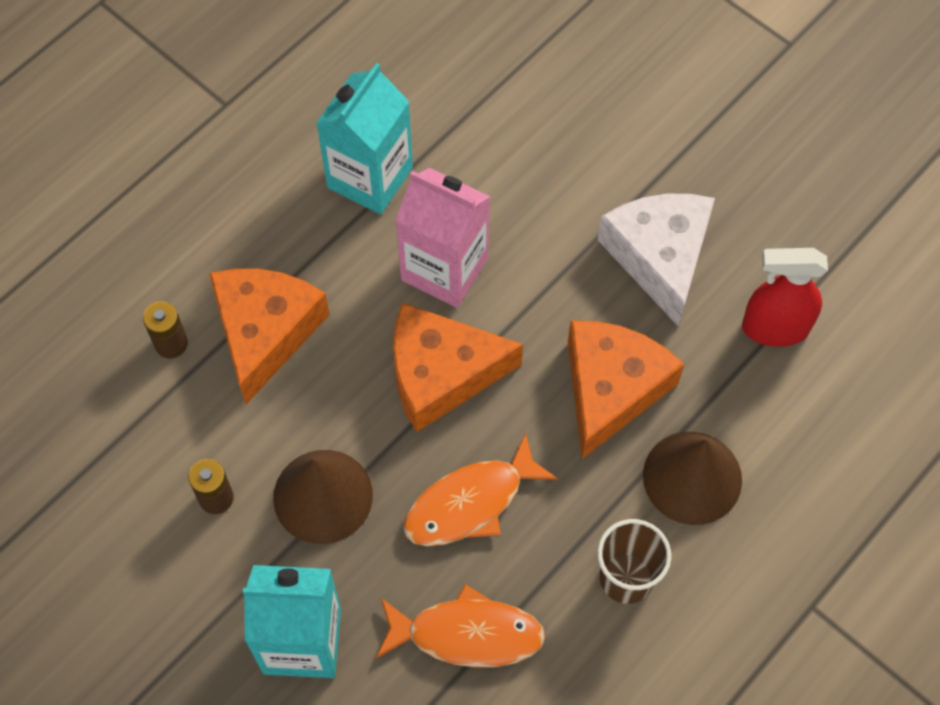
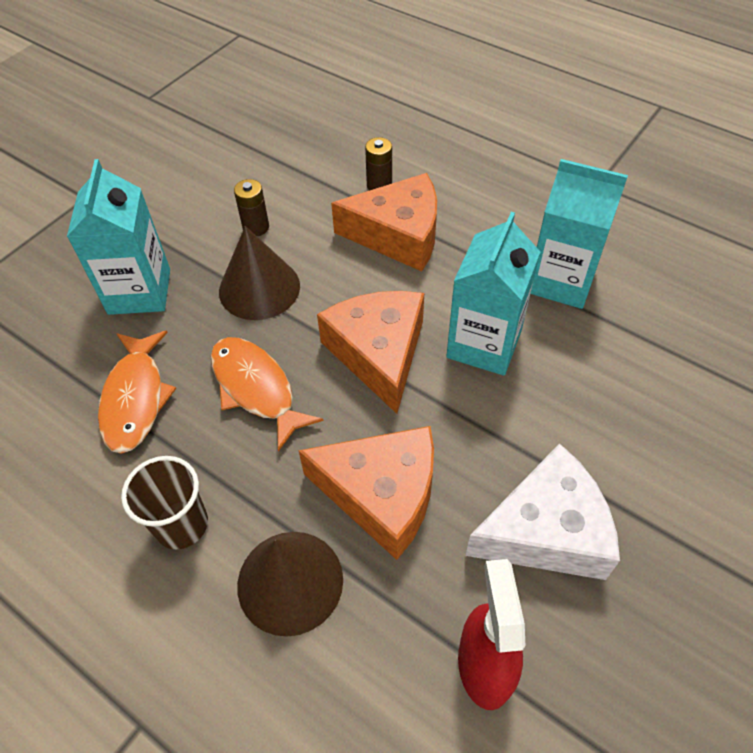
camera: 85 degrees right, 10 degrees down
(444, 269) = (484, 344): pink carton -> turquoise carton

